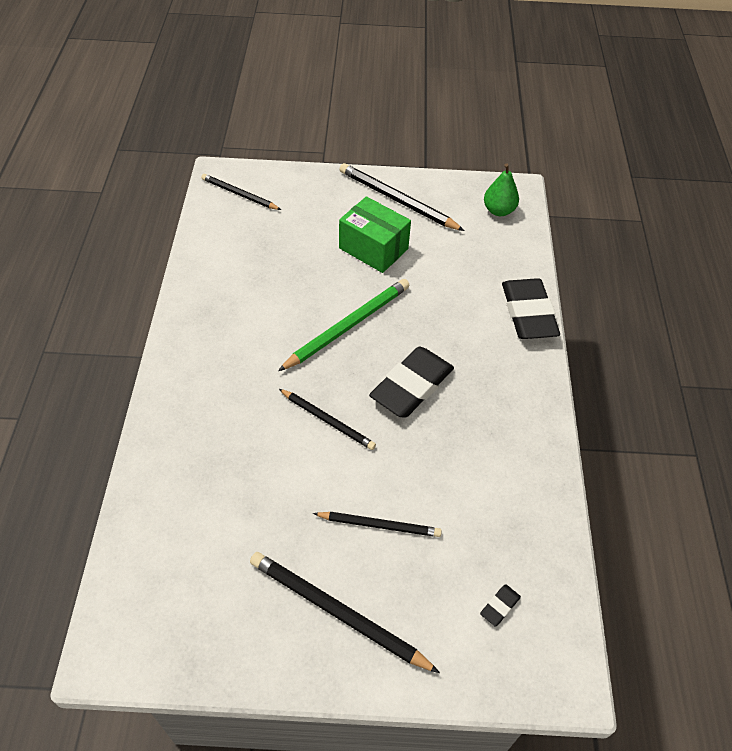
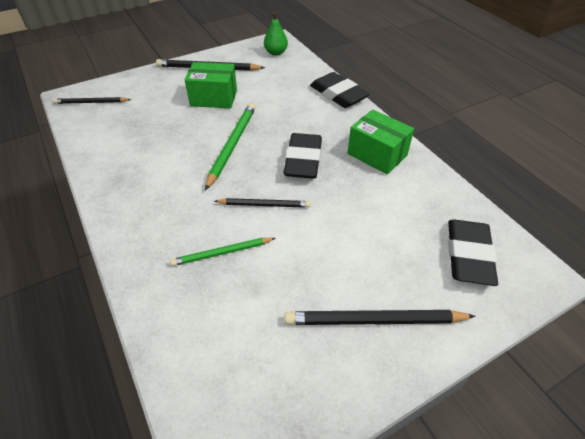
camera: 30 degrees left, 5 degrees down
(247, 453) = (222, 253): none -> green pencil
(379, 525) = (353, 249): black pencil -> none
(499, 606) = (468, 255): black eraser -> black eraser, size x2.43
(504, 423) = (377, 154): none -> green box

